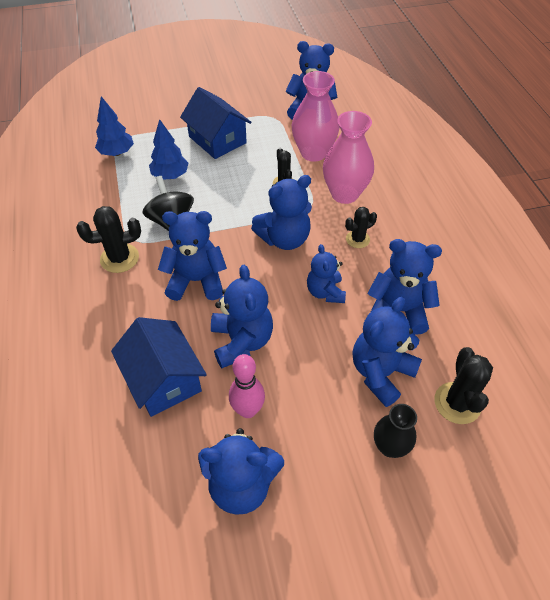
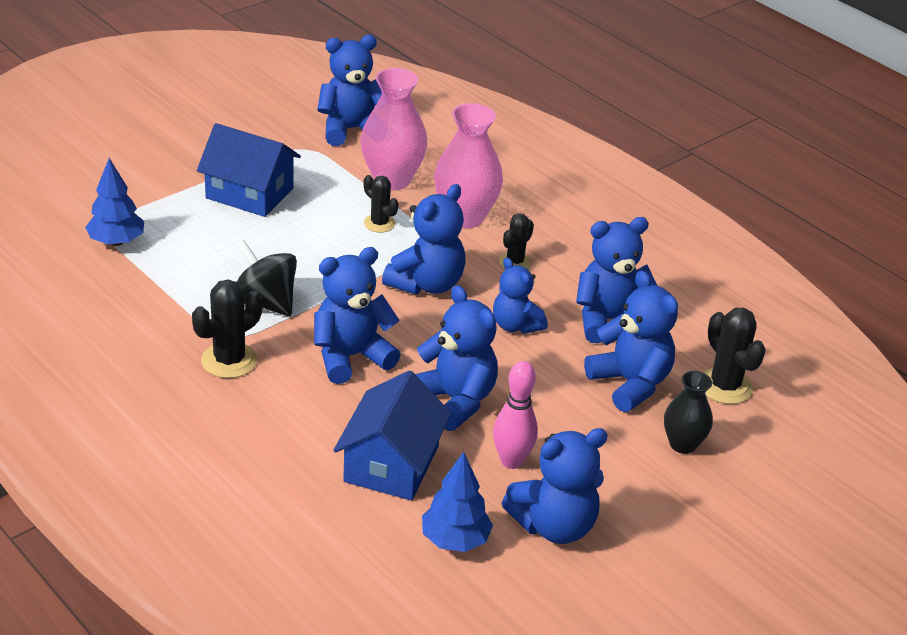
camera: 30 degrees left, 15 degrees down
(163, 379) = (391, 463): blue house -> blue house turned 75 degrees clockwise
(170, 176) = (219, 251): blue tree -> blue tree (455, 540)
(380, 373) = (630, 384): blue teddy bear -> blue teddy bear turned 135 degrees clockwise

